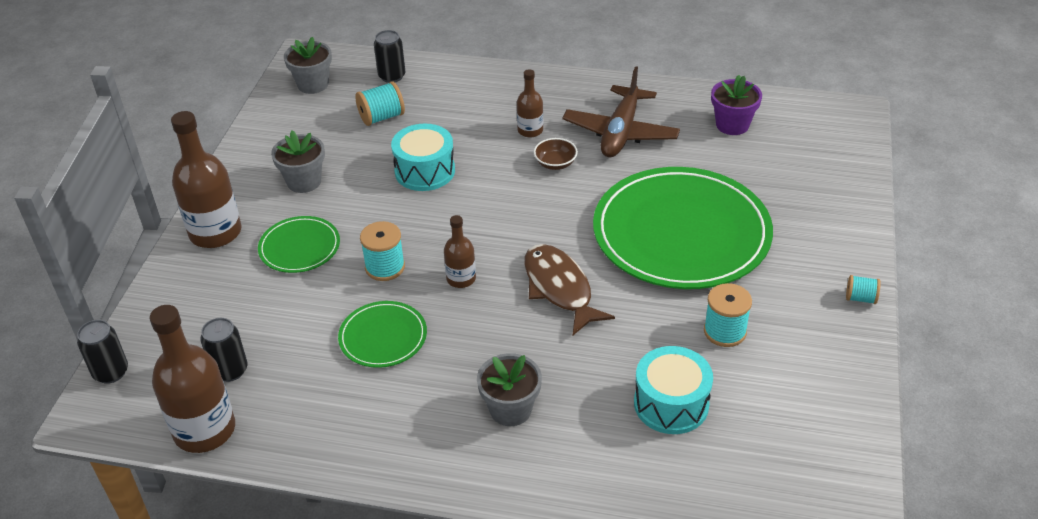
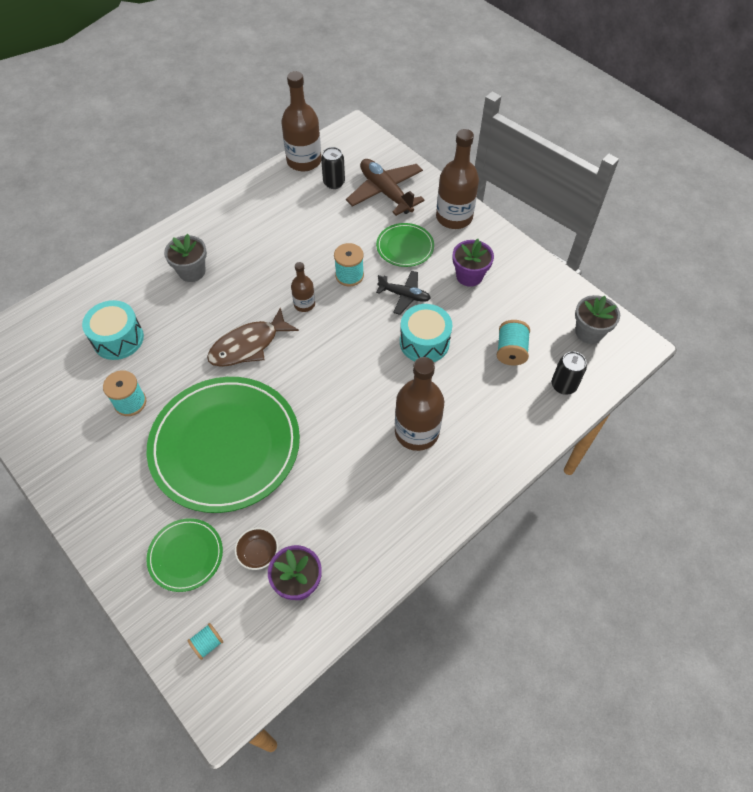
camera: 125 degrees right, 15 degrees up
(111, 372) = (377, 144): black can -> none
(304, 181) = (469, 276): grey flower pot -> purple flower pot
(375, 212) = (404, 295): none -> black plane
(383, 337) = (295, 248): green plate -> green plate (185, 555)
(530, 130) = (416, 432): brown bottle -> brown bottle, size x1.87
(555, 163) = (364, 422): brown bowl -> brown bowl (258, 553)
(559, 288) = (248, 345): brown fish -> brown fish turned 135 degrees clockwise
(620, 132) = (362, 491): brown plane -> brown plane (385, 192)
(860, 298) = (68, 501): turquoise spool -> turquoise spool (208, 643)

